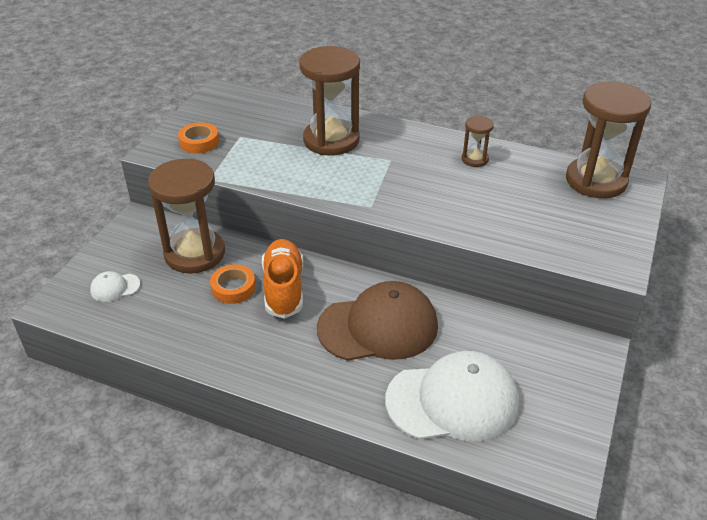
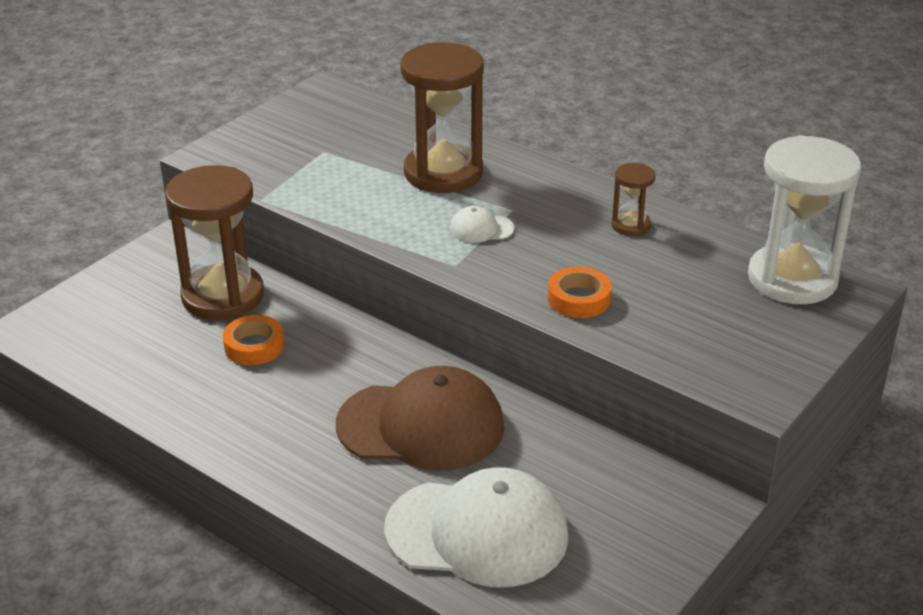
camera: 15 degrees right, 5 degrees down
(115, 287) = (107, 321): white cap -> white cap (481, 229)
(199, 142) = (267, 152): orange tape -> orange tape (579, 299)
(283, 288) = (318, 357): orange shoe -> none
(596, 181) = (792, 279): brown hourglass -> white hourglass

